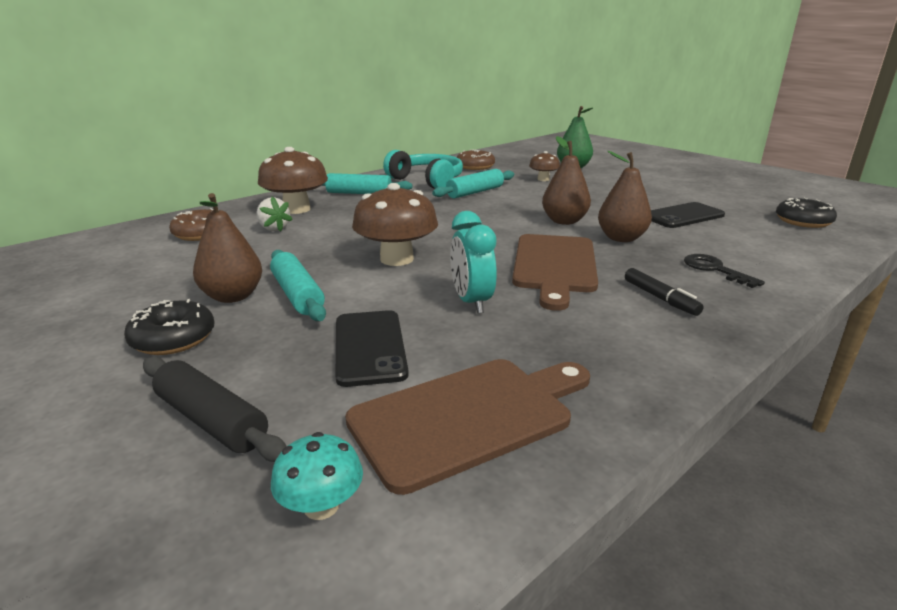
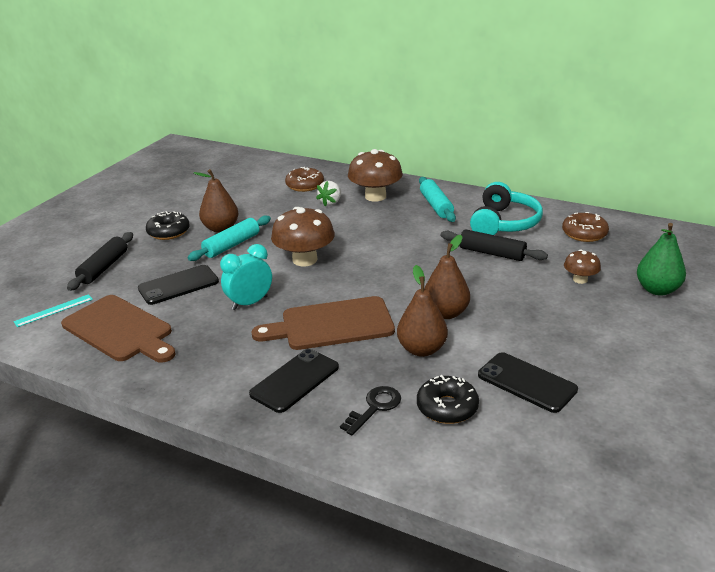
camera: 70 degrees right, 5 degrees up
(321, 506) = (54, 310): turquoise mushroom -> turquoise ruler
(475, 192) = (492, 253): turquoise rolling pin -> black rolling pin
(660, 298) = (295, 380): black marker -> black phone
(803, 221) = (589, 478): black donut -> black donut (447, 407)

